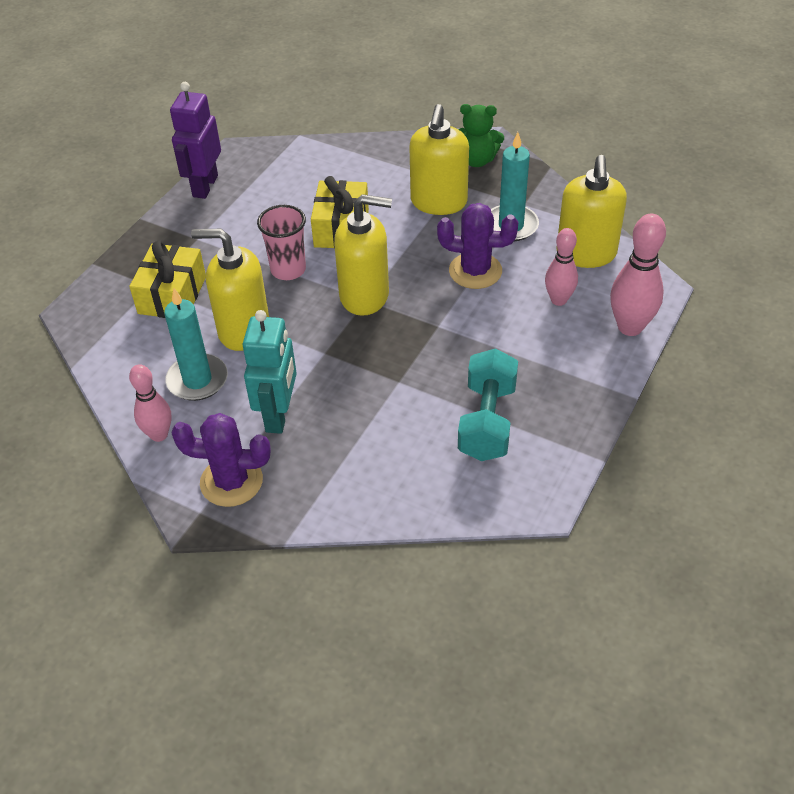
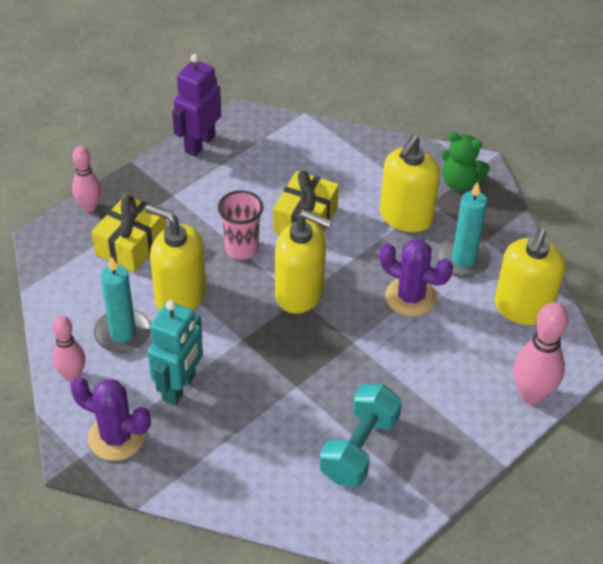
camera: 15 degrees right, 0 degrees up
(558, 300) = (476, 348): pink bowling pin -> pink bowling pin (89, 207)

